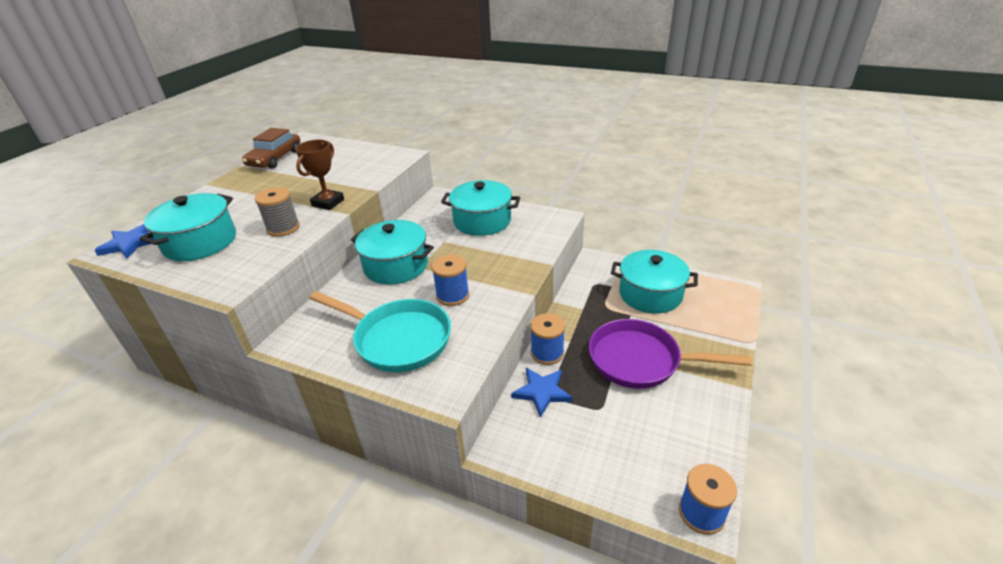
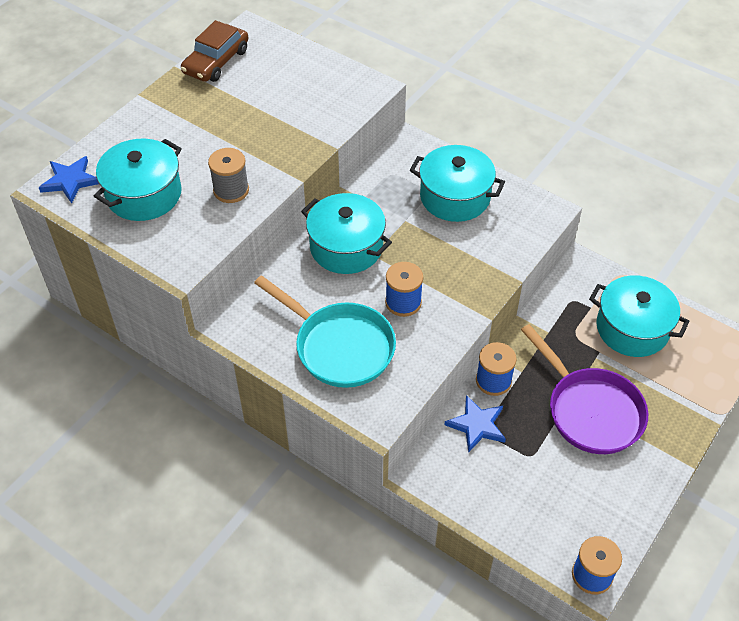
camera: 10 degrees right, 15 degrees up
(328, 203) = (280, 158): brown trophy -> none
(640, 360) = (590, 411): purple pan -> purple pan turned 150 degrees counterclockwise

